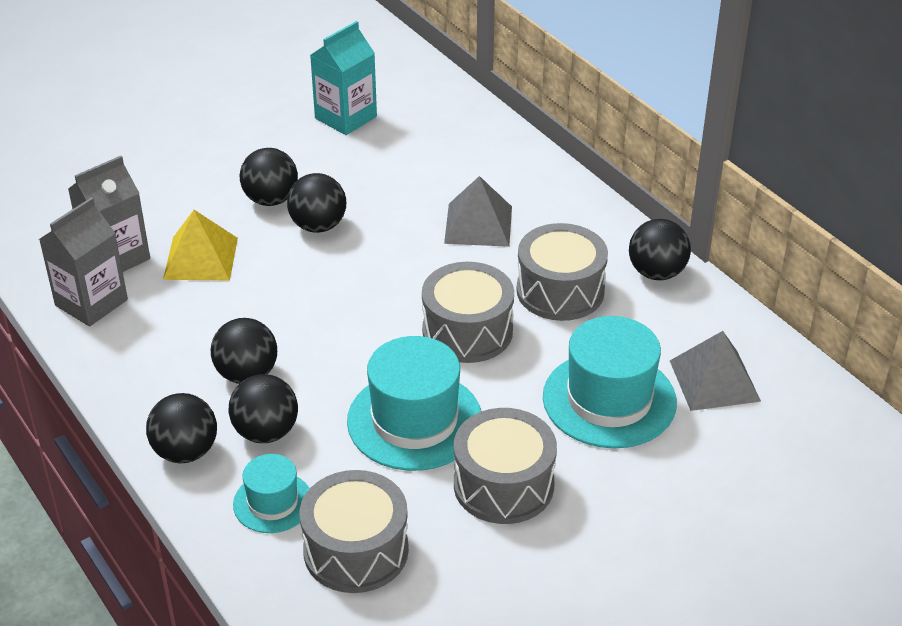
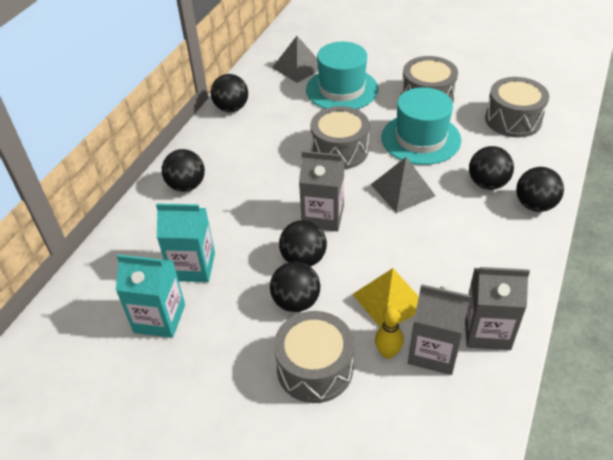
camera: 120 degrees left, 5 degrees up
(150, 229) = (387, 352): none -> yellow bowling pin
(247, 374) = (459, 214): black ball -> black ball (186, 186)
(273, 502) = (522, 157): turquoise hat -> none
(364, 265) = (323, 216): none -> grey carton
(389, 154) = (193, 266): none -> turquoise carton
(478, 224) = (241, 187): grey pyramid -> grey pyramid (402, 190)
(560, 291) = (276, 133): grey drum -> grey drum (315, 368)

